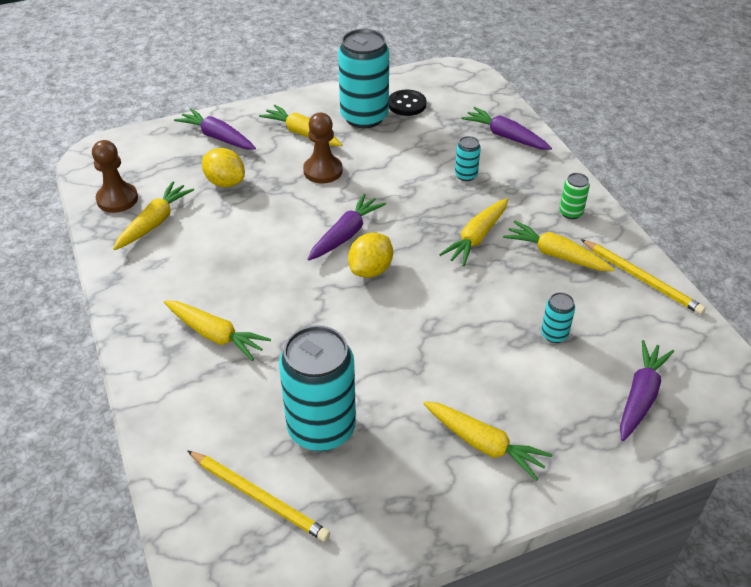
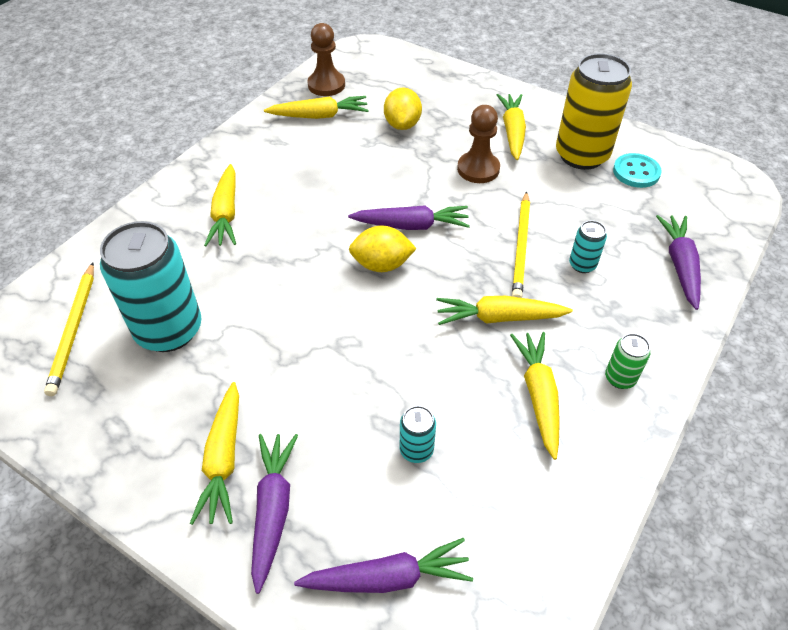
camera: 55 degrees right, 5 degrees up
(217, 137) = (451, 91): purple carrot -> purple carrot (273, 509)
(364, 117) = (581, 155): turquoise can -> yellow can
(407, 104) = (636, 172): black button -> turquoise button
(641, 279) = (579, 497): yellow pencil -> yellow pencil (521, 247)

